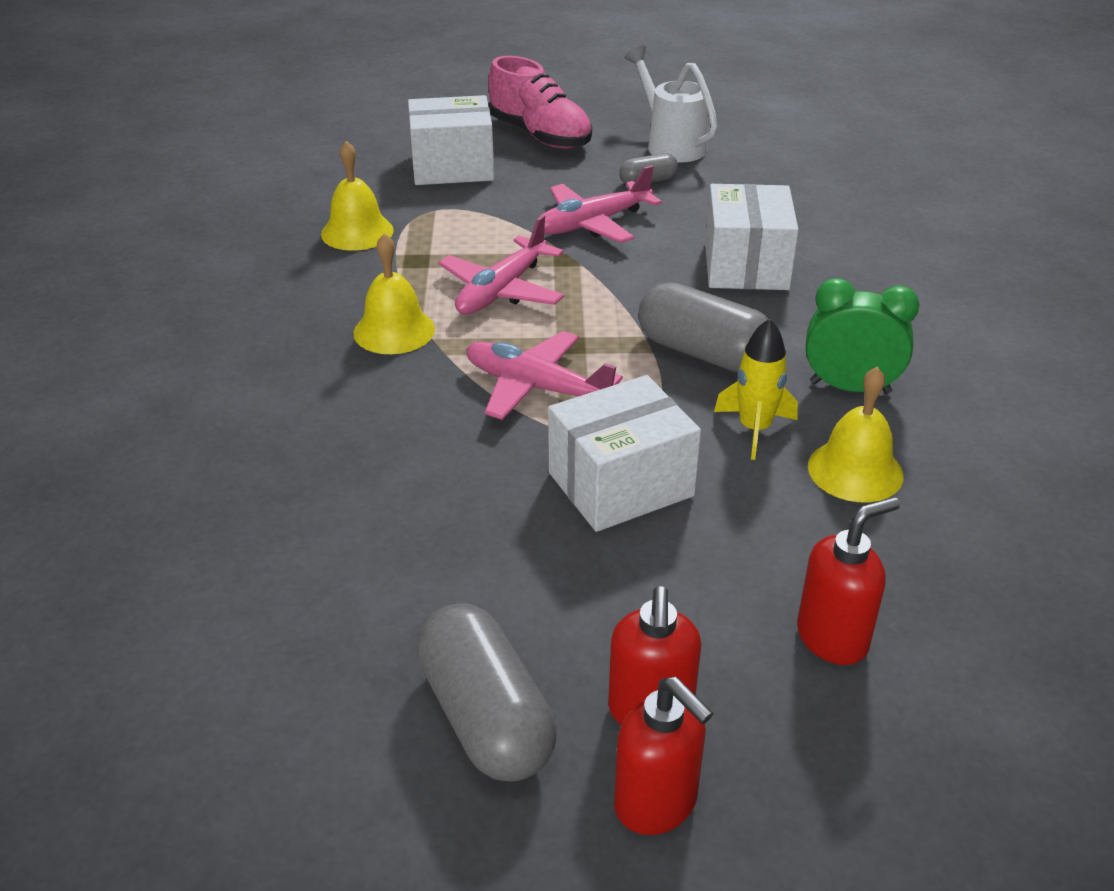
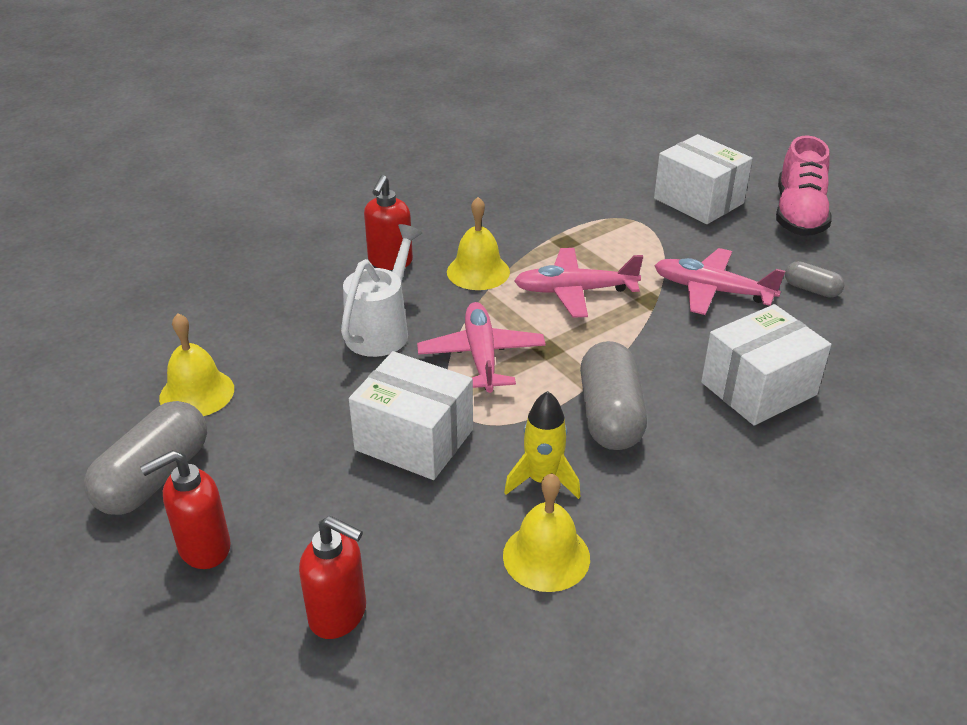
camera: 55 degrees right, 0 degrees up
(357, 232) = (568, 205): yellow bell -> yellow bell (197, 393)
(657, 804) = (126, 584): red soap dispenser -> red soap dispenser (390, 261)
(671, 144) = (886, 277): white watering can -> white watering can (382, 330)
(850, 387) = (655, 513): green clock -> none

